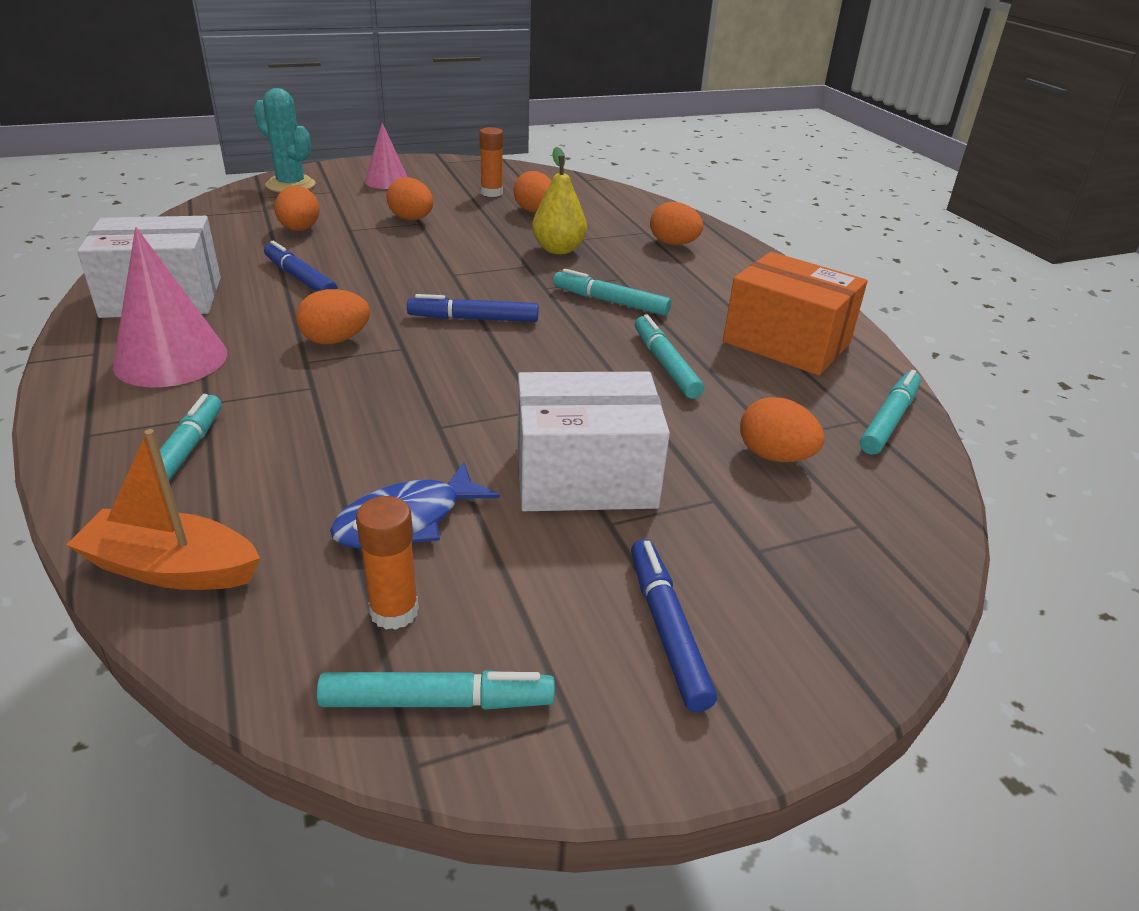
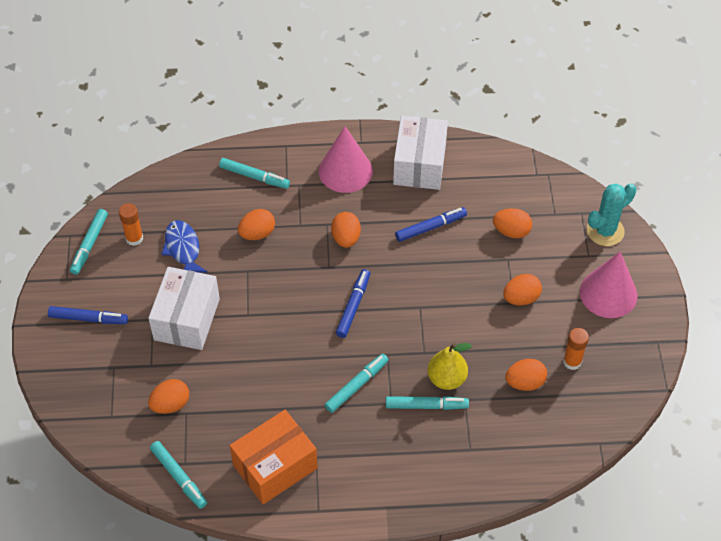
camera: 110 degrees right, 20 degrees up
(172, 568) = (185, 176): orange boat -> none
(387, 181) = (608, 293): pink cone -> pink cone, size x1.58
(665, 364) = (271, 388): turquoise marker -> turquoise marker (426, 405)
(673, 244) = (441, 460): orange egg -> orange egg (257, 233)

